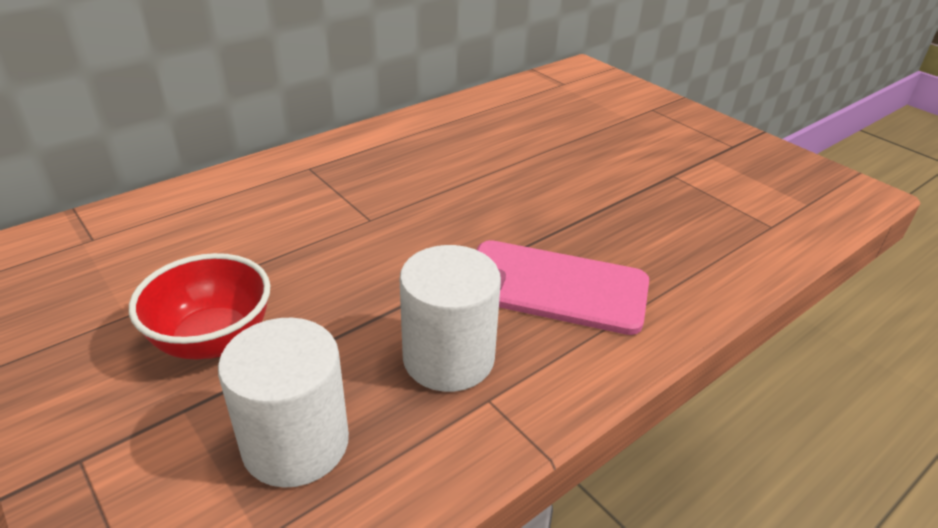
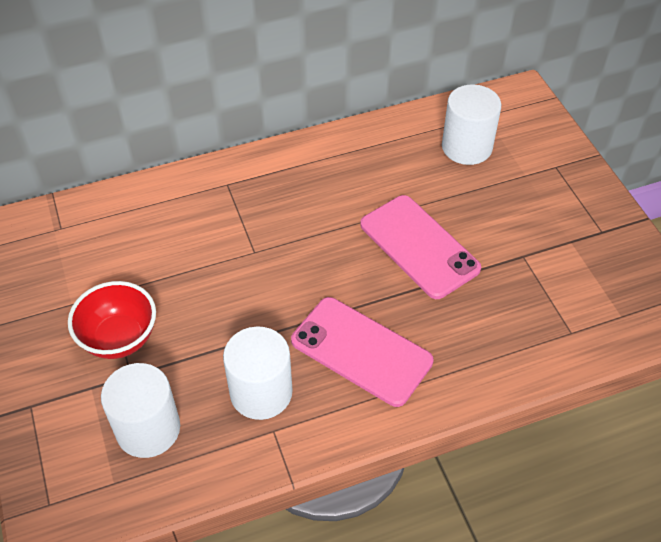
camera: 20 degrees right, 15 degrees up
(557, 107) = (466, 147): none -> white cylinder
(560, 184) = (419, 246): none -> pink phone

